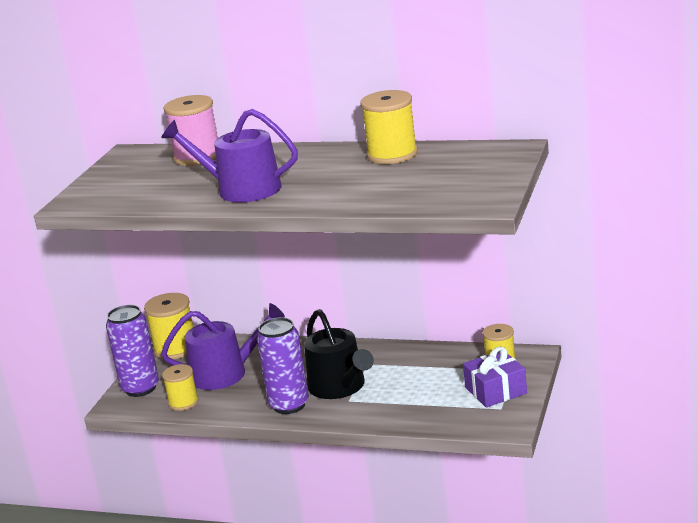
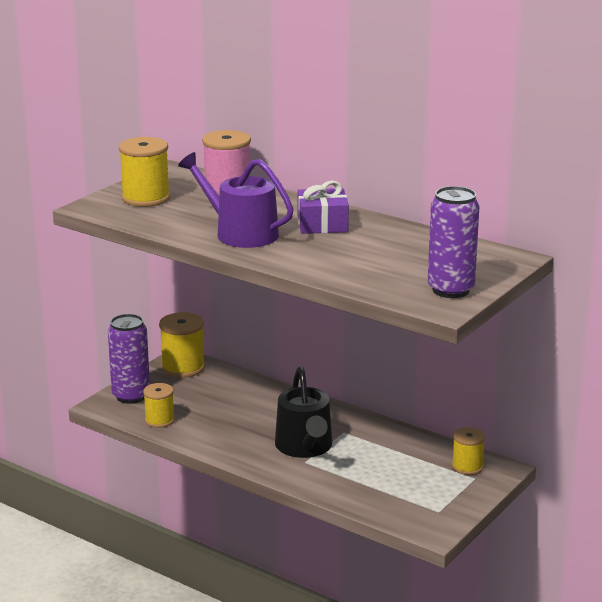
camera: 15 degrees right, 0 degrees up
(226, 373) = (212, 403): purple watering can -> none
(289, 405) = (249, 450): purple can -> purple can (450, 290)
(392, 155) = (398, 235): yellow spool -> yellow spool (146, 198)
(495, 390) = (445, 493): purple gift -> purple gift (322, 224)

